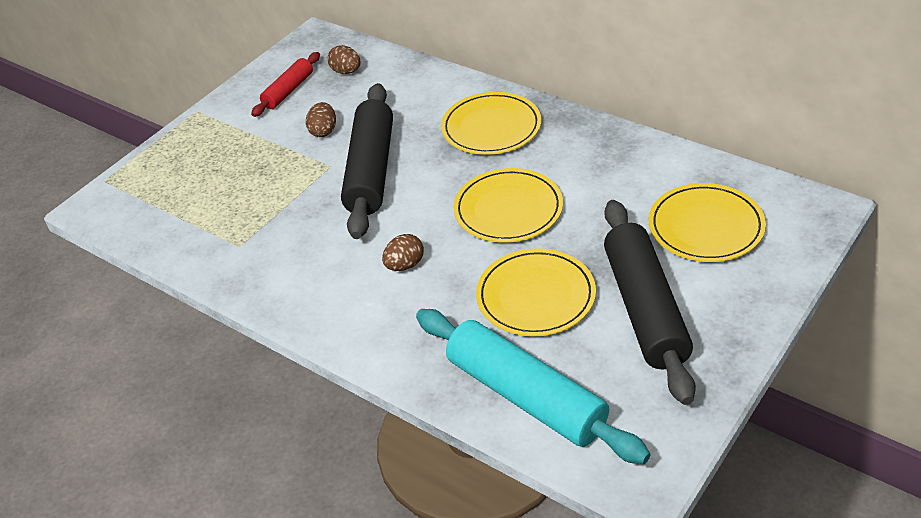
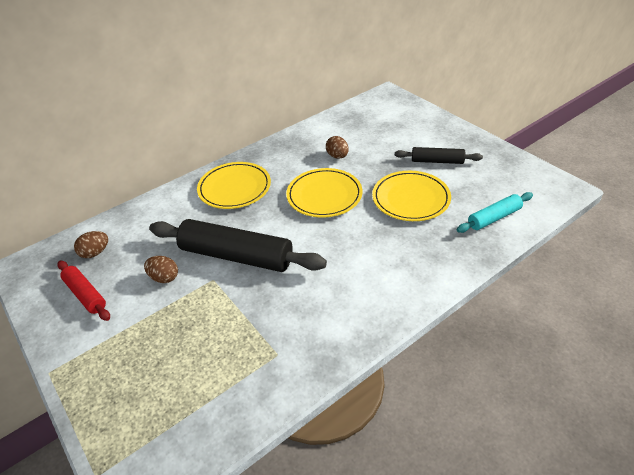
camera: 75 degrees left, 0 degrees up
(405, 265) = (354, 253): brown egg -> brown egg (337, 156)
(526, 396) = (494, 218): turquoise rolling pin -> turquoise rolling pin, size x0.53
(645, 309) = (437, 161): black rolling pin -> black rolling pin, size x0.53
(706, 227) = (381, 128): yellow plate -> none

